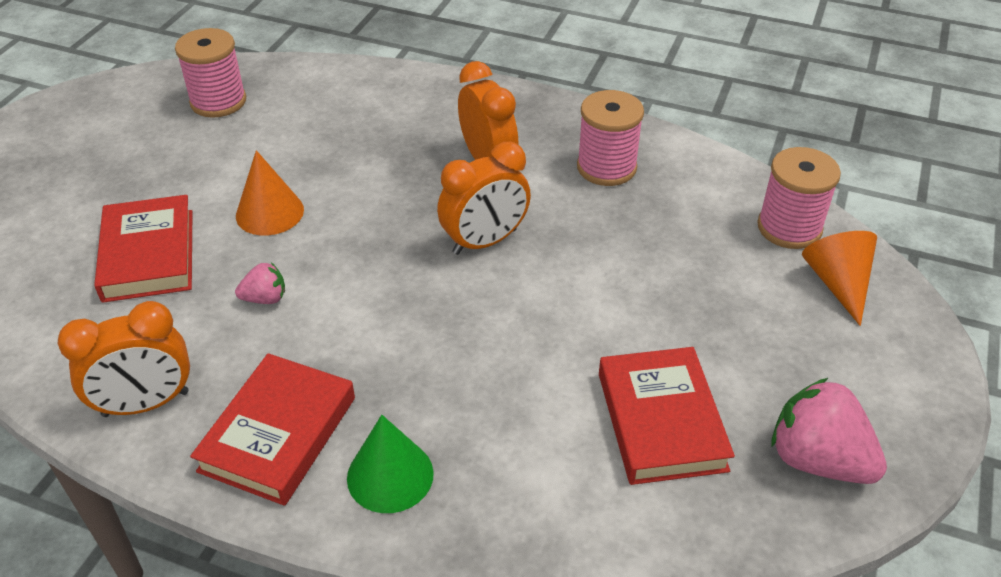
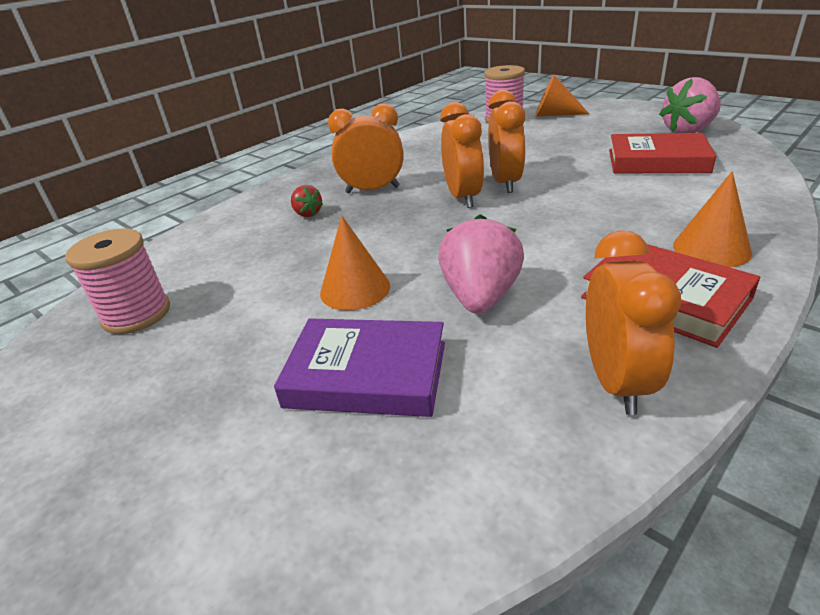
camera: 65 degrees left, 10 degrees down
(148, 255) = (366, 375): red book -> purple book
(265, 298) = (480, 297): pink strawberry -> pink strawberry, size x1.94
(390, 475) = (711, 249): green cone -> orange cone
(415, 132) = (307, 214): none -> red strawberry
(538, 271) = (505, 183): none -> orange clock
(606, 167) = (413, 155): pink spool -> none

